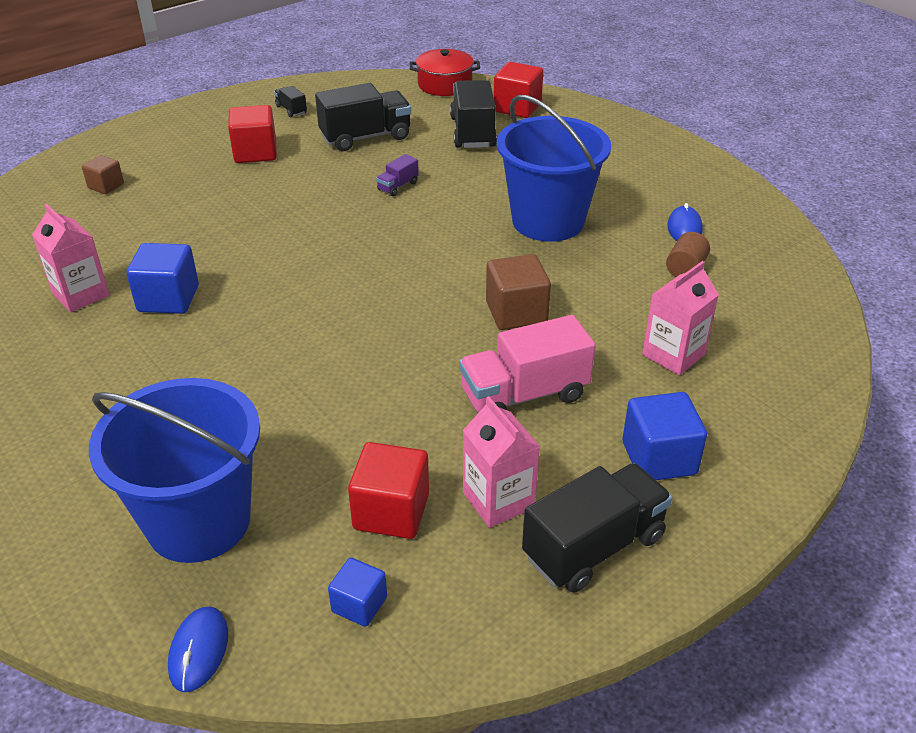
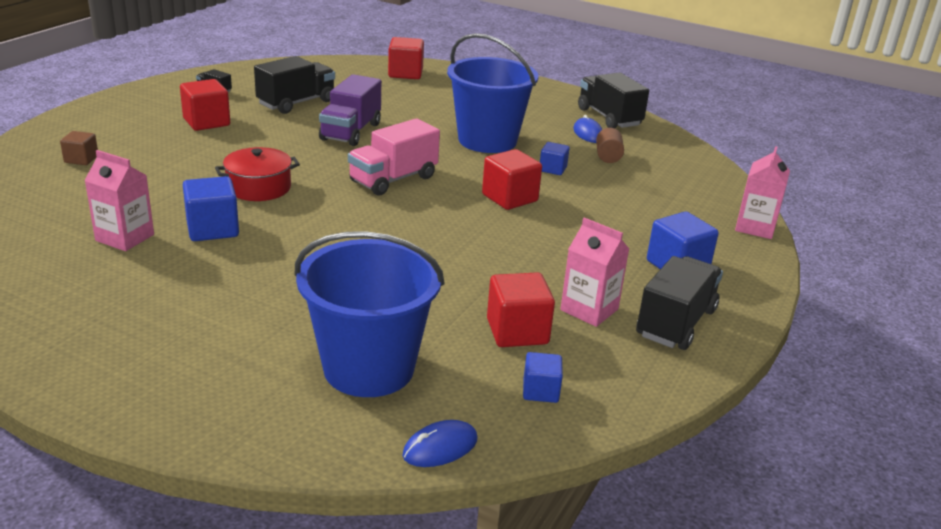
camera: 25 degrees left, 10 degrees down
(199, 650) = (440, 447): blue mouse -> blue mouse turned 75 degrees clockwise
(398, 186) = (351, 132): purple truck -> purple truck, size x2.14
(445, 85) = (334, 63): red pot -> red pot (259, 187)
(472, 132) = (383, 92): black truck -> black truck (609, 117)
(516, 312) = (509, 198): brown cube -> red cube
(524, 395) = (556, 245): pink truck -> pink truck (393, 179)
(600, 277) = (552, 169): none -> blue cube
(673, 354) = (639, 206): pink carton -> pink carton (755, 227)

